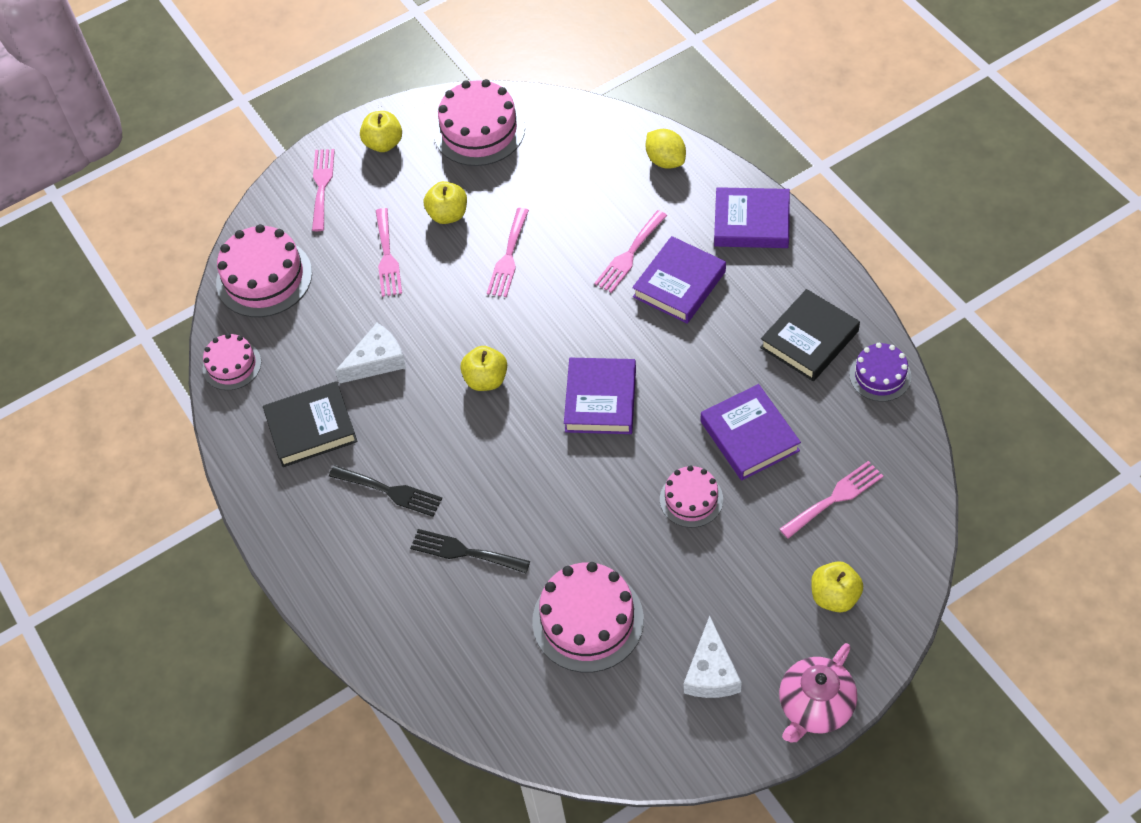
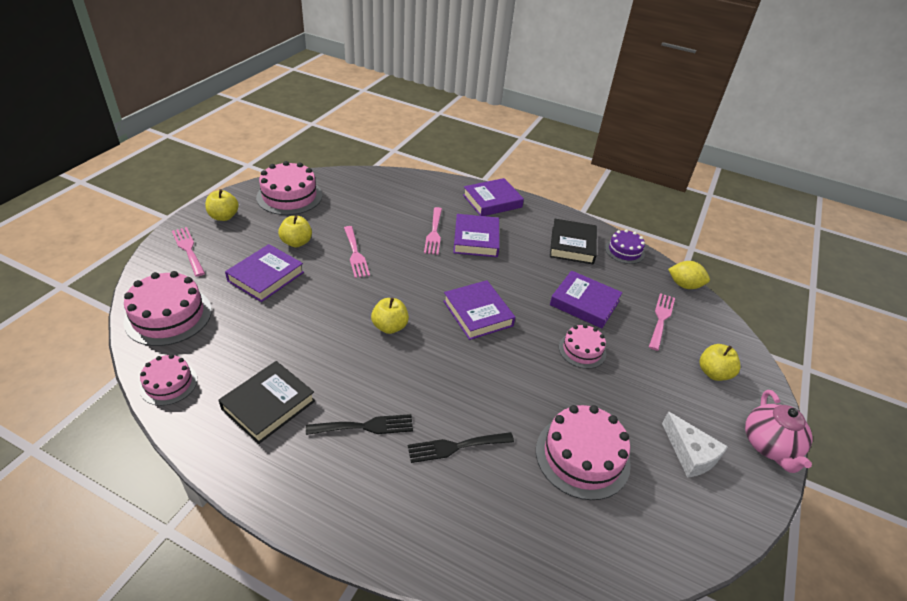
camera: 40 degrees left, 15 degrees down
(376, 361) = (297, 341): white cheese -> none
(387, 257) = (265, 276): pink fork -> purple book
(665, 160) = (419, 185): yellow lemon -> yellow lemon (684, 285)

